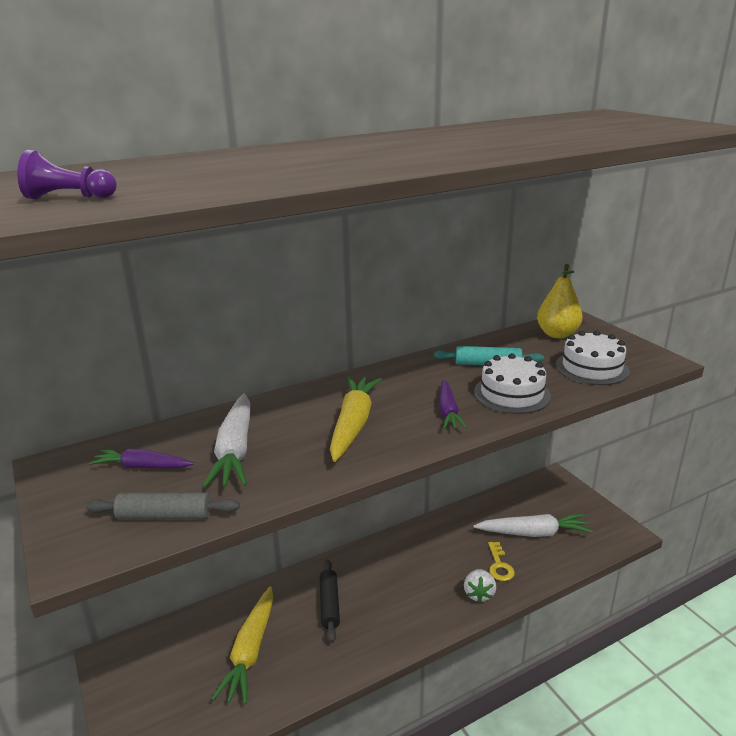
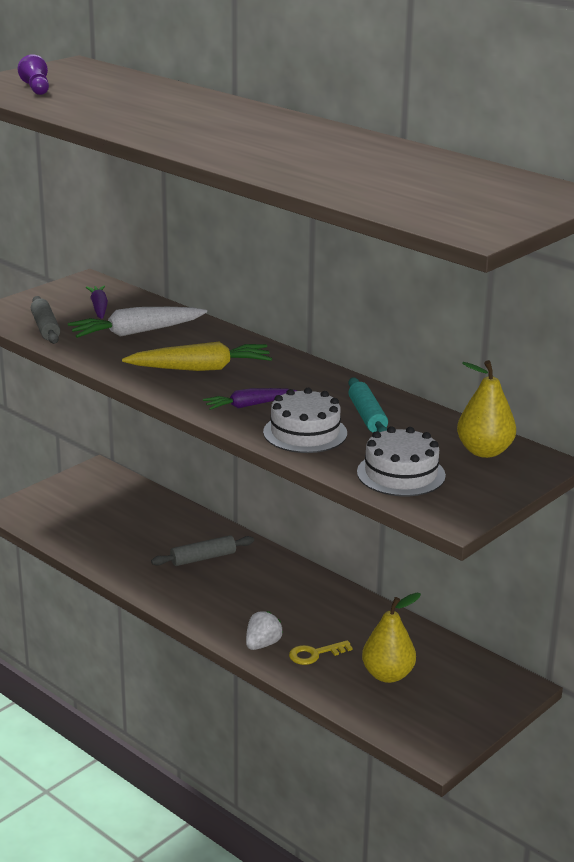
camera: 70 degrees right, 0 degrees up
(250, 651) = (131, 530): yellow carrot -> none
(329, 604) = (203, 558): black rolling pin -> grey rolling pin
(479, 594) = (262, 644): white strawberry -> white strawberry turned 135 degrees clockwise
(533, 533) = (388, 675): white carrot -> yellow pear

